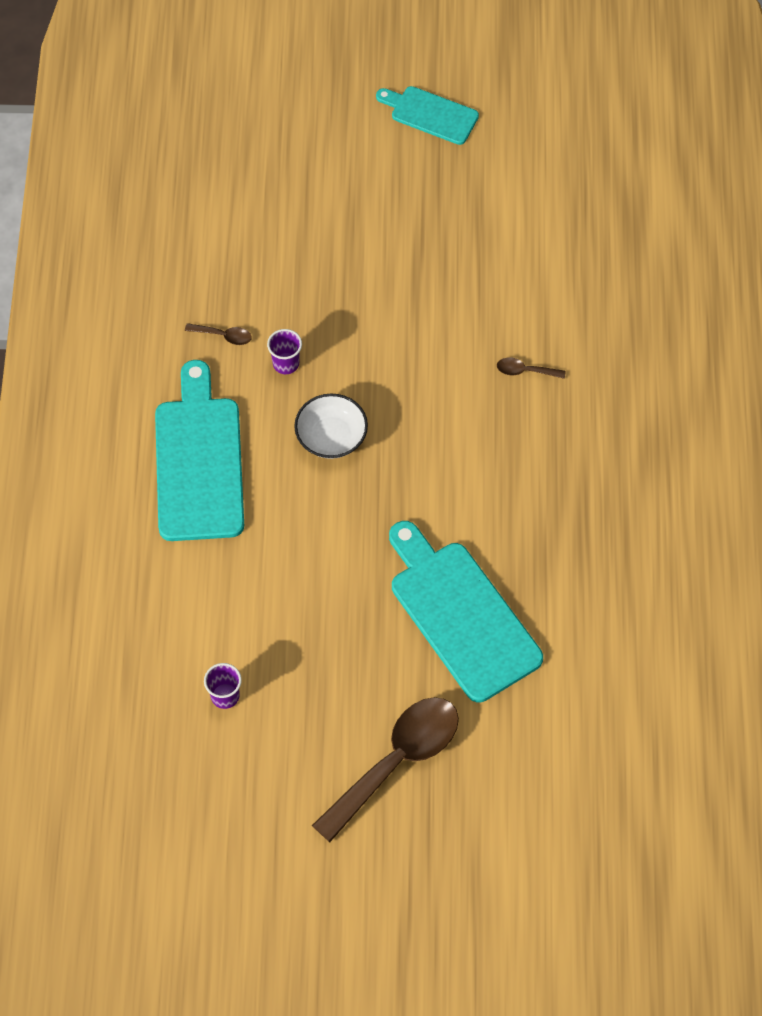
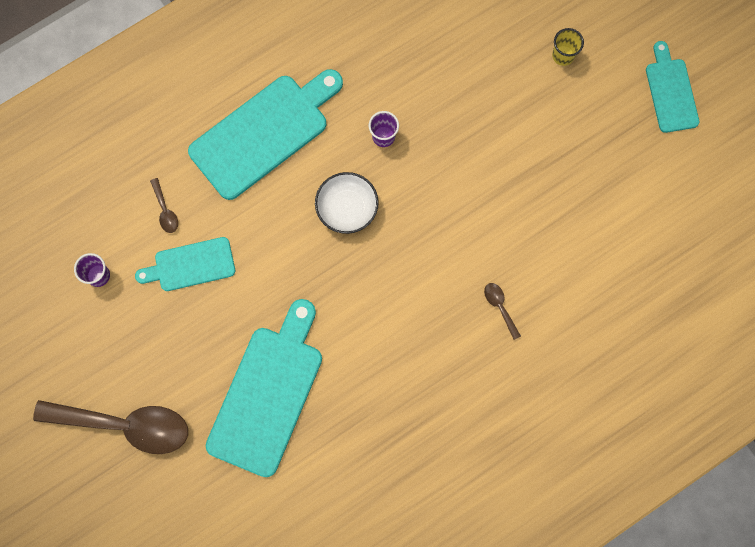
camera: 55 degrees right, 15 degrees up
(223, 336) = (375, 79): brown spoon -> brown spoon (165, 210)
(280, 606) = (190, 265): none -> turquoise cutting board
(327, 173) = (563, 55): none -> yellow cup

